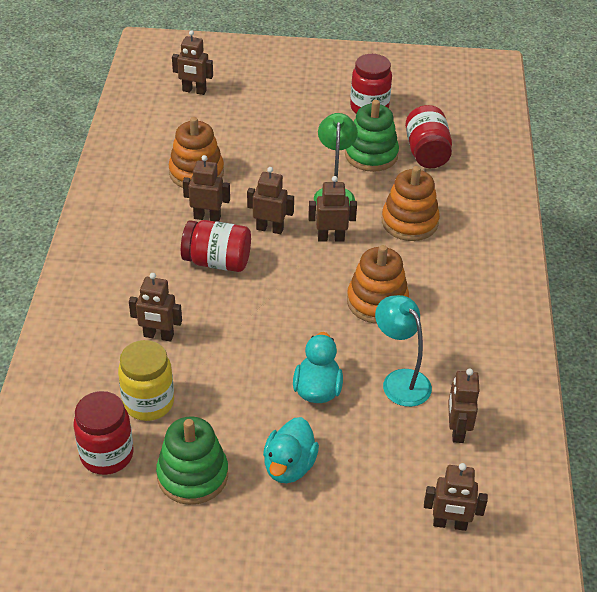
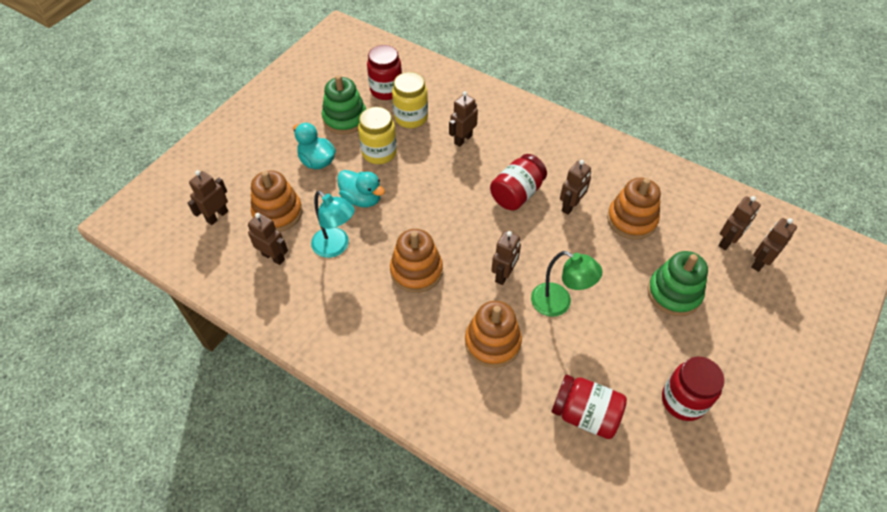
camera: 120 degrees right, 10 degrees up
(232, 407) = (379, 153): none -> yellow jar
(270, 229) = (536, 239): brown robot -> brown robot (727, 241)
(371, 155) = (602, 361): green stacking toy -> green stacking toy (674, 293)
(397, 462) = (278, 213): none -> orange stacking toy
(400, 380) = (336, 247): turquoise lamp -> turquoise lamp turned 45 degrees clockwise

